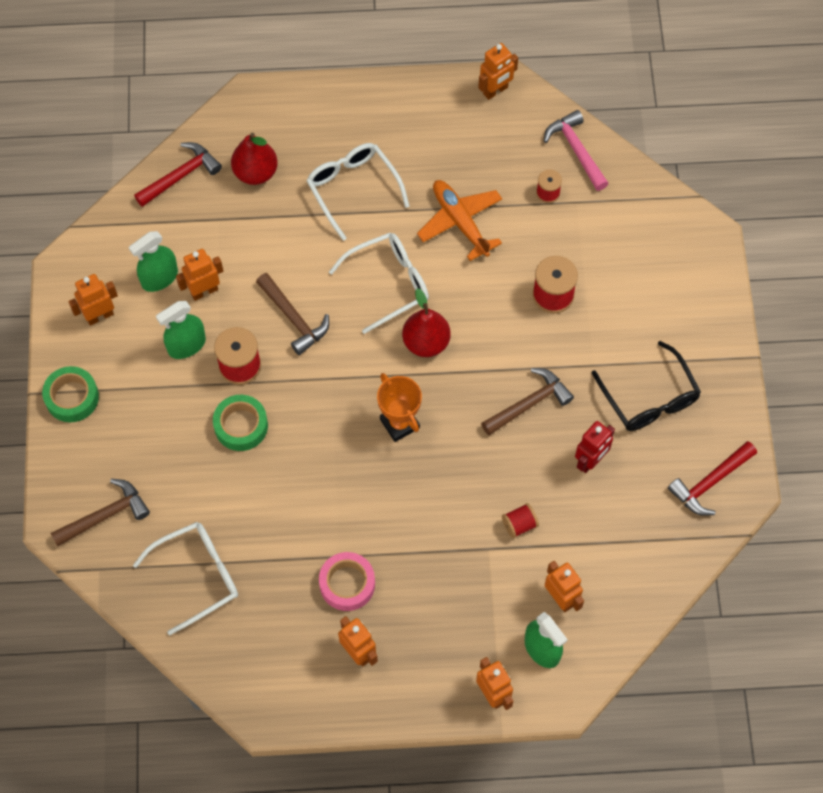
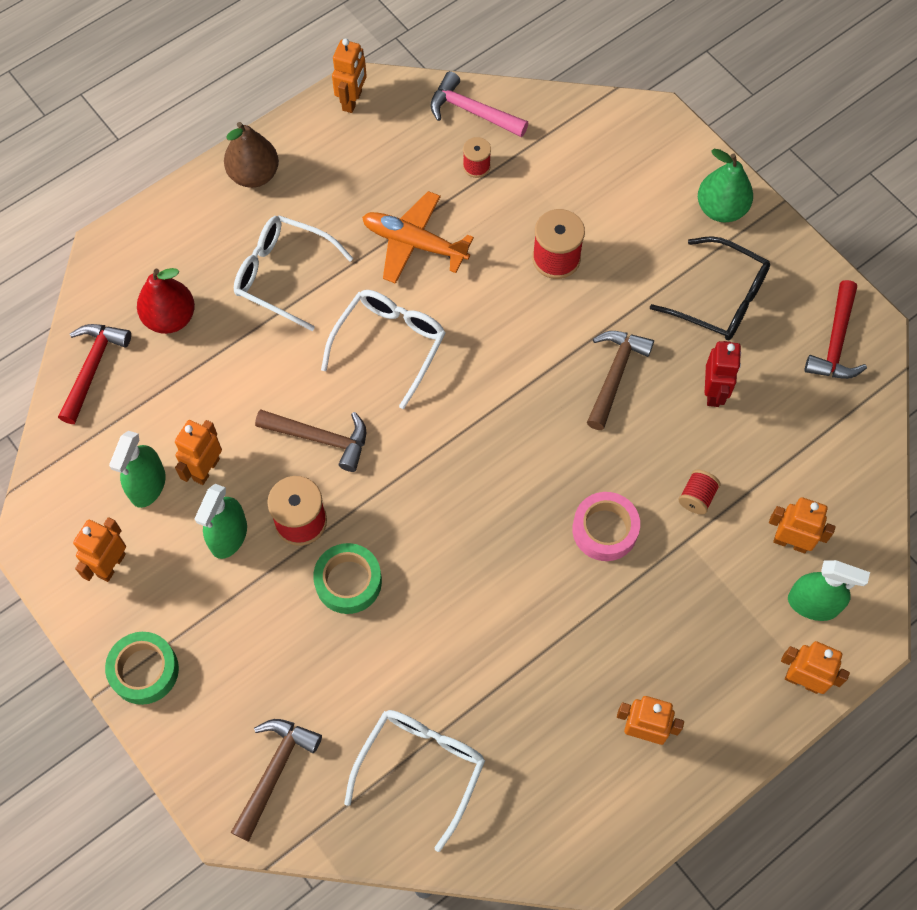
camera: 35 degrees left, 0 degrees up
(347, 584) = (578, 670): pink tape -> pink tape (605, 530)
(386, 104) = (254, 175): none -> brown pear
(399, 423) = (506, 475): orange trophy -> none
(426, 342) = (470, 379): red pear -> none
(704, 333) = (721, 209): none -> green pear

